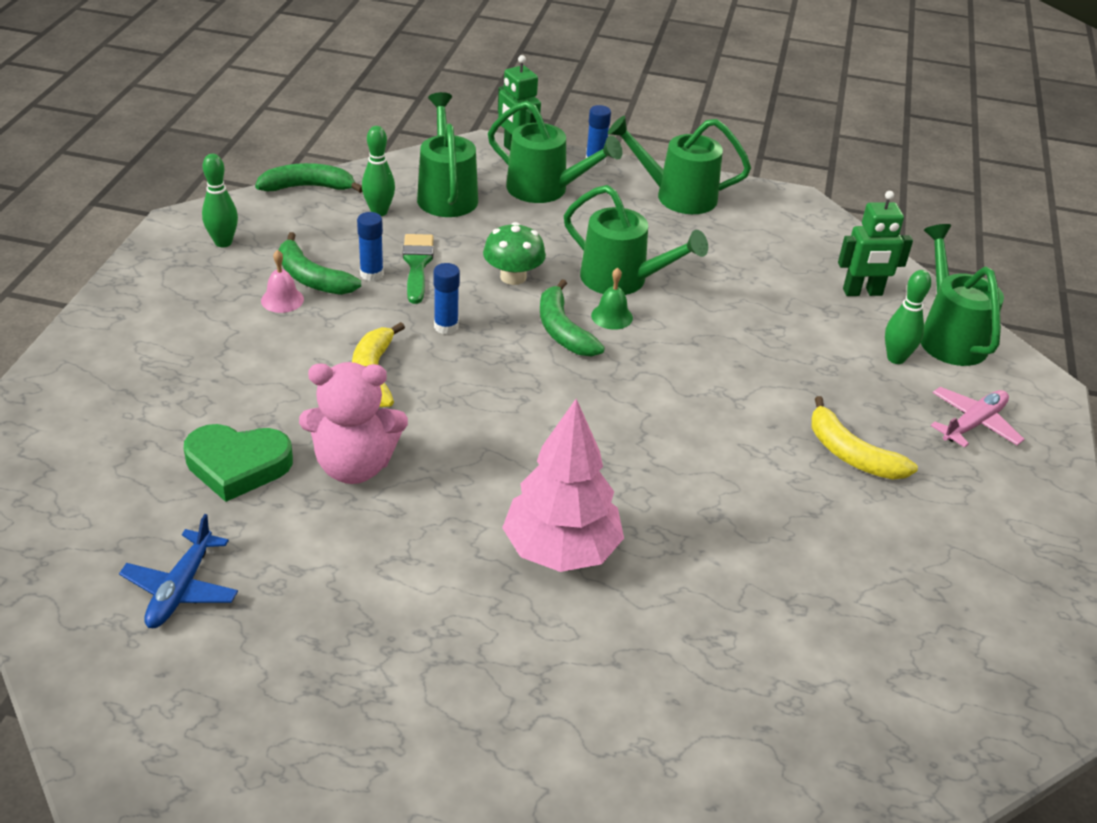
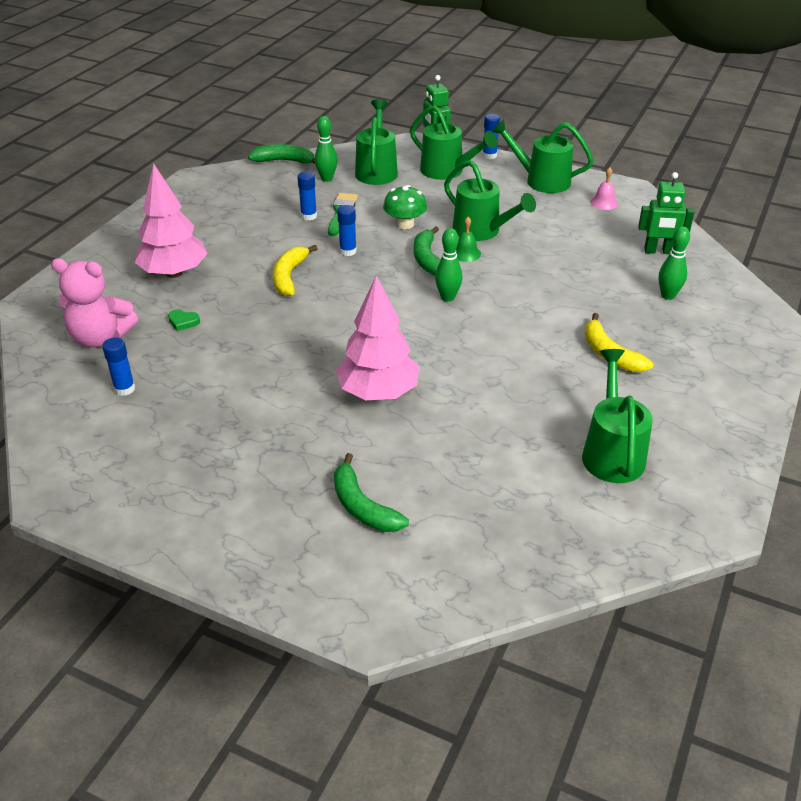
camera: 15 degrees right, 0 degrees up
(181, 589) = (124, 389): blue plane -> blue glue stick
(198, 384) = (174, 273): none -> pink tree
(223, 242) = (218, 191): green bowling pin -> green bowling pin (447, 297)
(237, 465) = (183, 322): green heart -> green heart, size x0.45
(282, 300) = (244, 227): pink bell -> pink bell (604, 202)
(312, 278) = (268, 216): green banana -> green banana (363, 506)
(354, 466) = (258, 329): pink teddy bear -> pink teddy bear (101, 337)
(948, 336) = (715, 284): green watering can -> green watering can (612, 452)
(973, 424) = (712, 343): pink plane -> none

